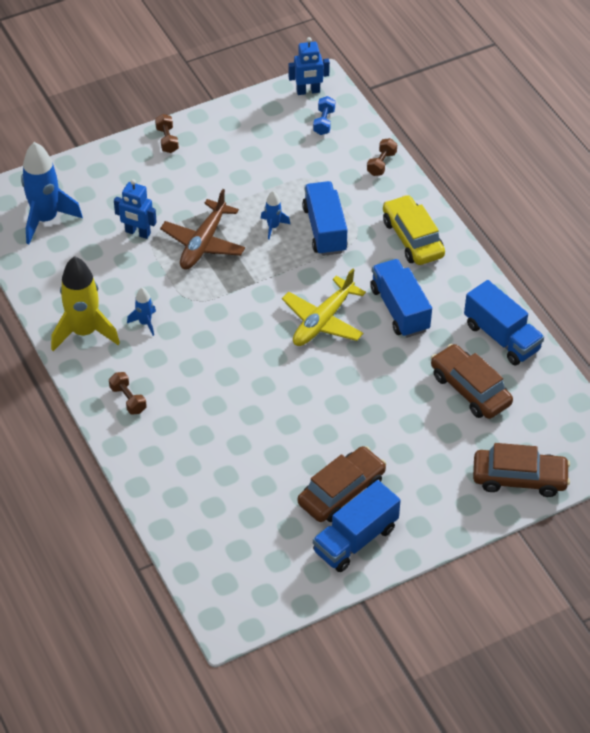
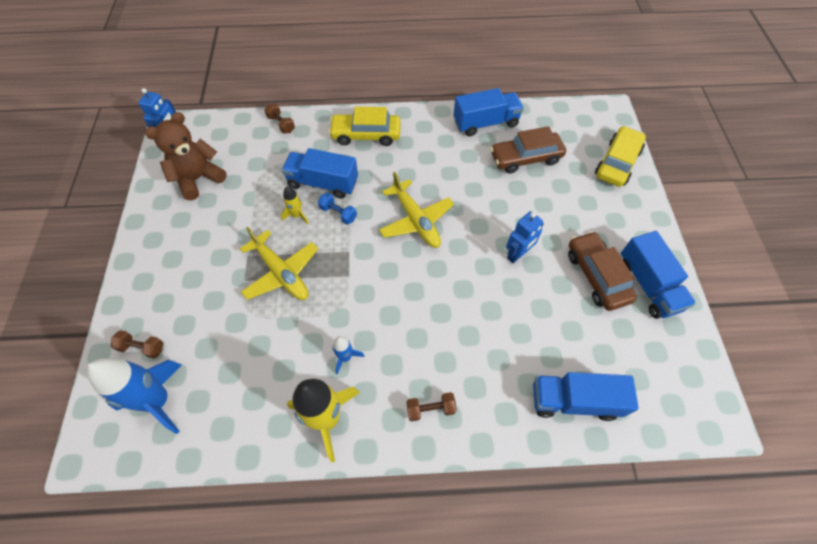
camera: 65 degrees left, 10 degrees up
(137, 233) = (234, 322): blue robot -> blue robot (517, 254)
(167, 140) = (142, 255): brown dumbbell -> brown dumbbell (142, 347)
(203, 243) = (281, 273): brown plane -> yellow plane
(271, 135) = (198, 179): none -> brown teddy bear
(273, 227) = (297, 215): blue rocket -> yellow rocket
(324, 122) = (212, 141): blue dumbbell -> blue dumbbell (338, 213)
(399, 309) = (430, 168): blue truck -> blue truck (574, 400)
(519, 478) = (617, 163): brown car -> yellow car

